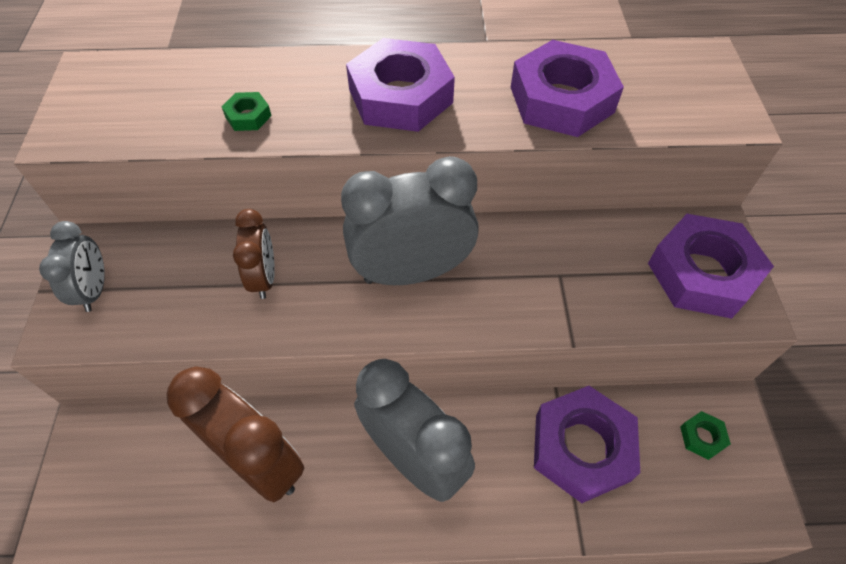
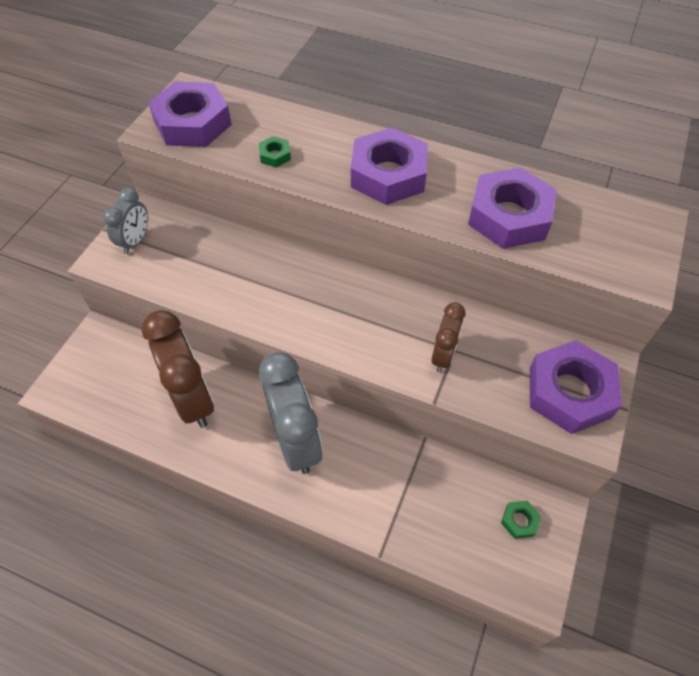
camera: 25 degrees right, 0 degrees up
(264, 278) = (244, 273): brown clock -> brown clock (443, 356)
(411, 272) = (346, 307): grey clock -> none
(581, 447) = (420, 487): purple nut -> purple nut (192, 123)

